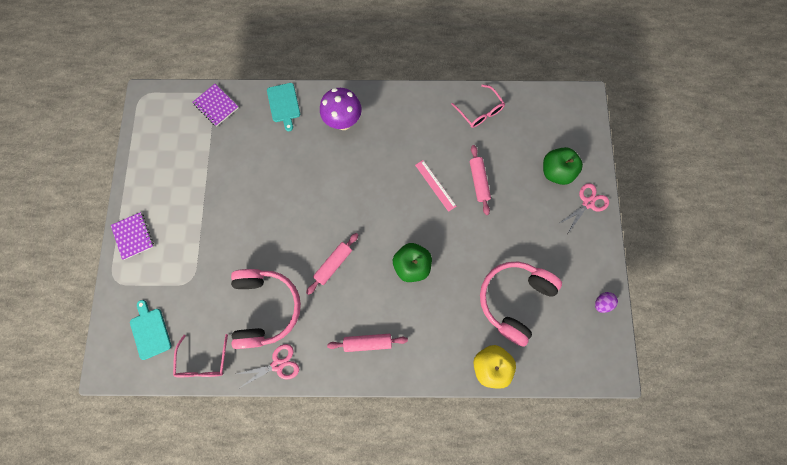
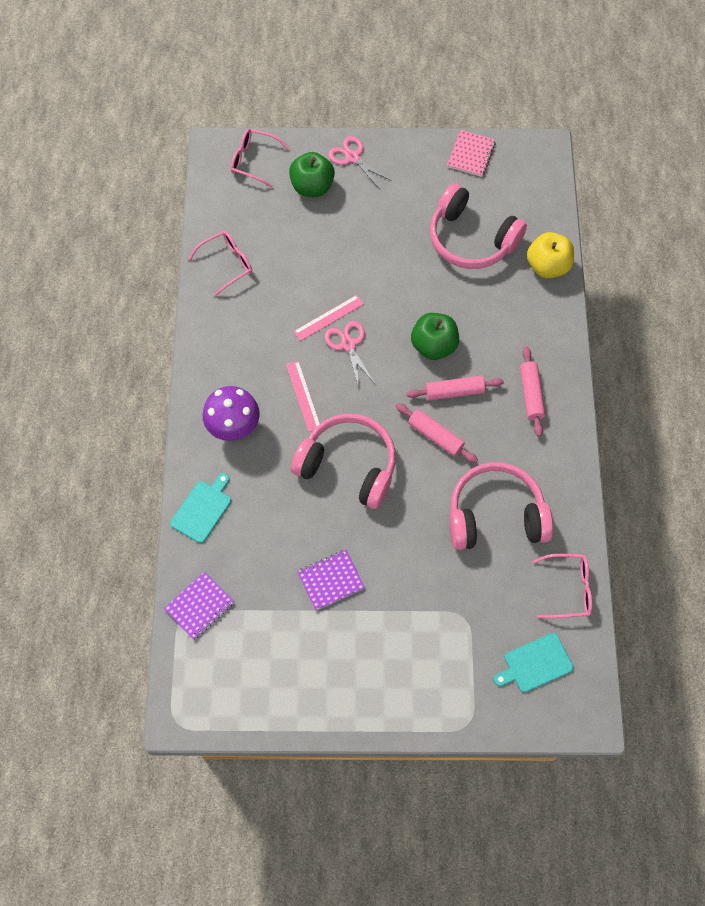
camera: 90 degrees left, 10 degrees down
(133, 236) = (403, 705): purple notebook -> purple notebook (330, 580)
(277, 365) = (565, 497): pink scissors -> pink scissors (348, 345)
(284, 104) = (202, 509): turquoise cutting board -> turquoise cutting board turned 45 degrees counterclockwise
(311, 200) = (348, 466): none -> pink headphones
(369, 168) = (303, 396): none -> pink ruler
(478, 181) = (324, 269): pink rolling pin -> pink rolling pin (454, 391)
(576, 127) = (253, 161): none -> pink glasses
(601, 303) = (471, 154): purple egg -> pink notebook

